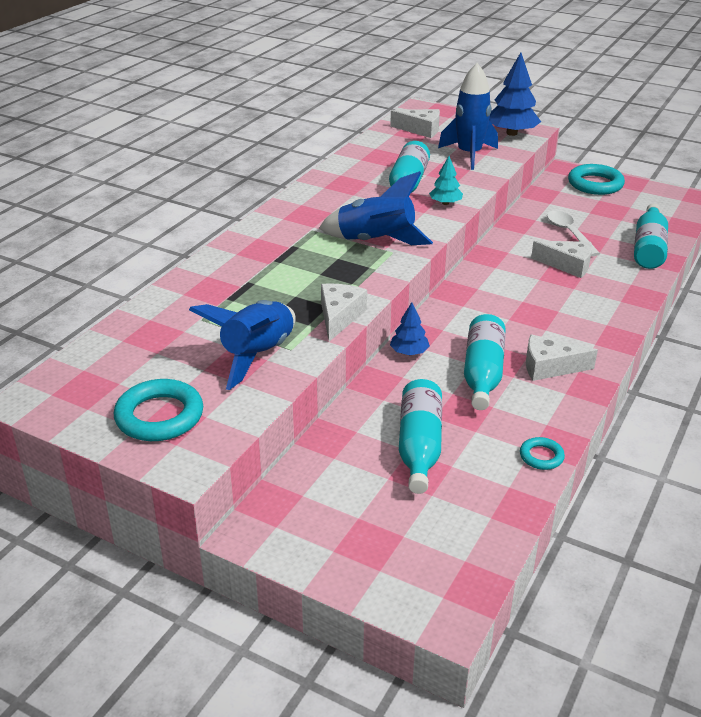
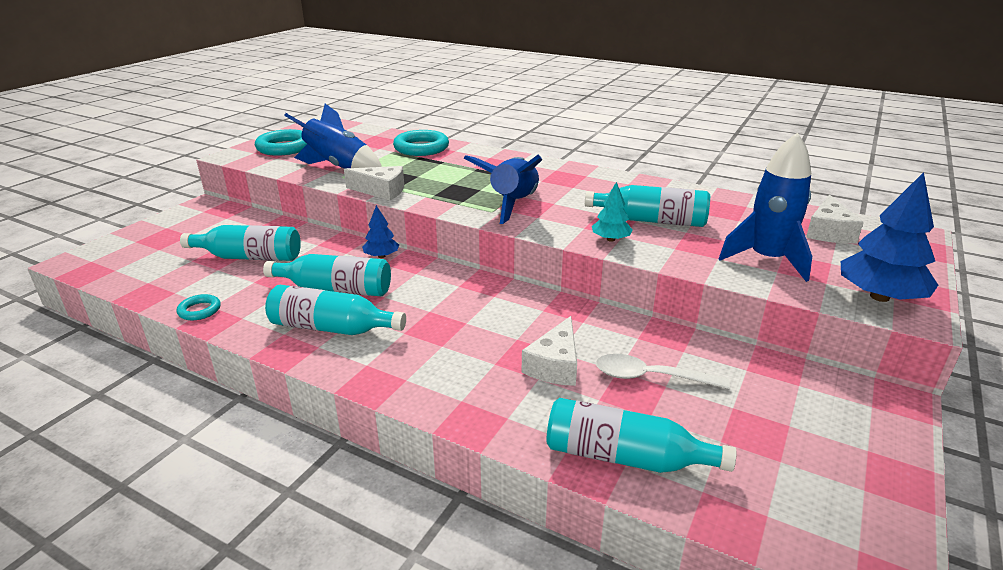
camera: 90 degrees right, 5 degrees down
(549, 367) = (331, 328): white cheese -> turquoise bottle
(569, 233) = (651, 377): white spoon -> white spoon turned 150 degrees counterclockwise
(595, 184) = (854, 429): turquoise ring -> turquoise ring (421, 148)

